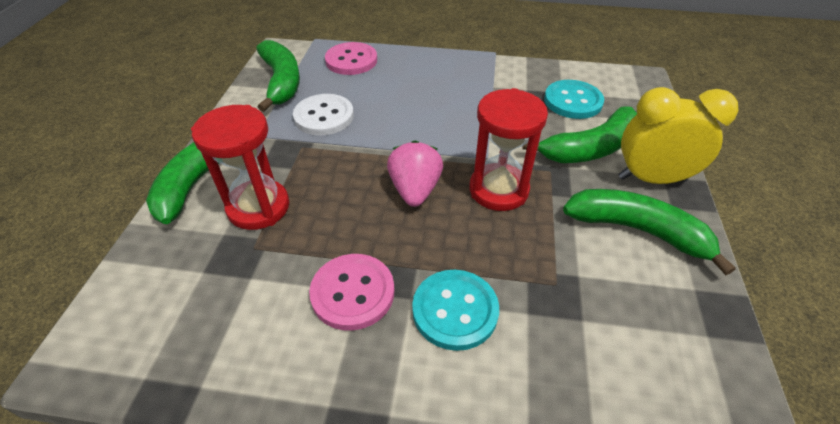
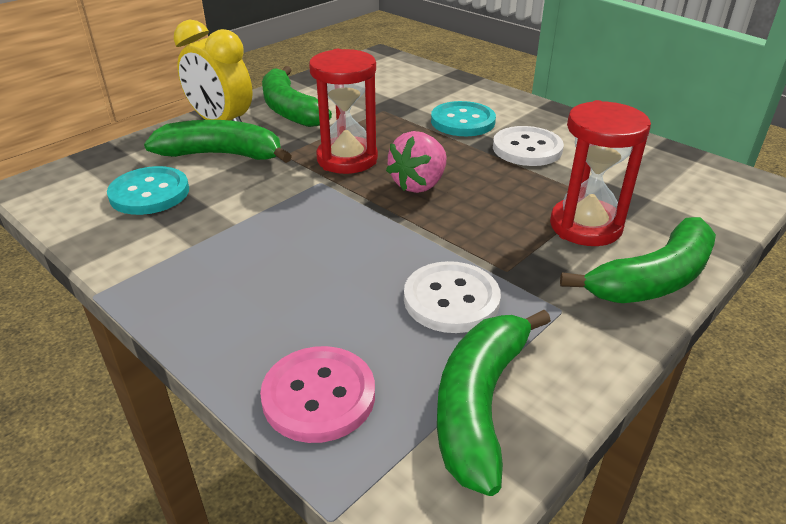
camera: 145 degrees left, 10 degrees down
(353, 293) = (527, 149): pink button -> white button

